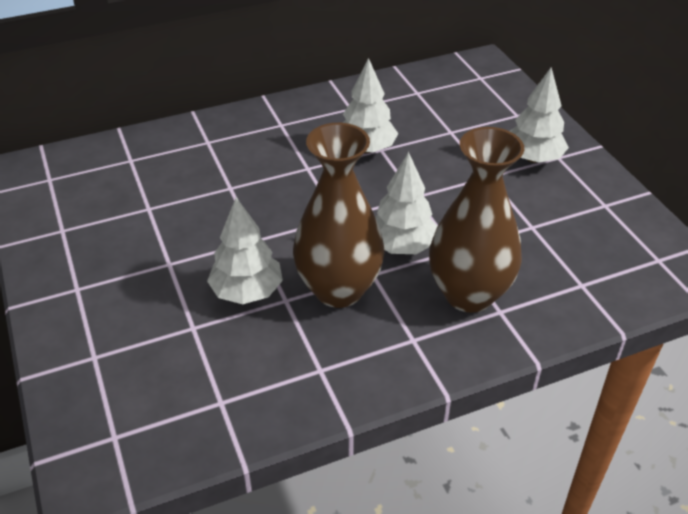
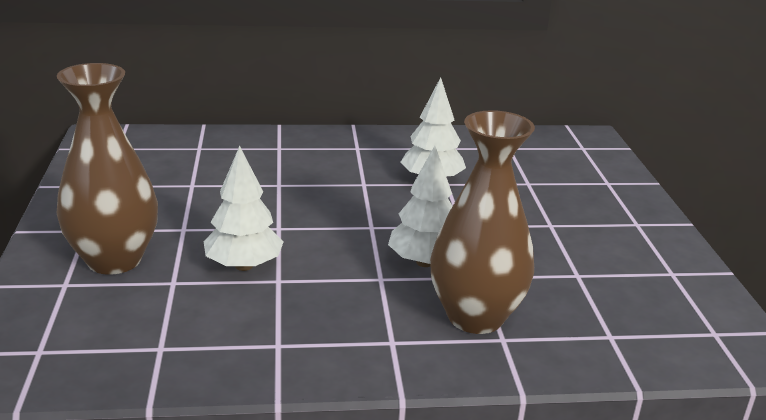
camera: 15 degrees right, 15 degrees down
(338, 289) = (337, 283): brown vase -> brown vase (114, 260)
(532, 158) = (607, 219): white tree -> none

